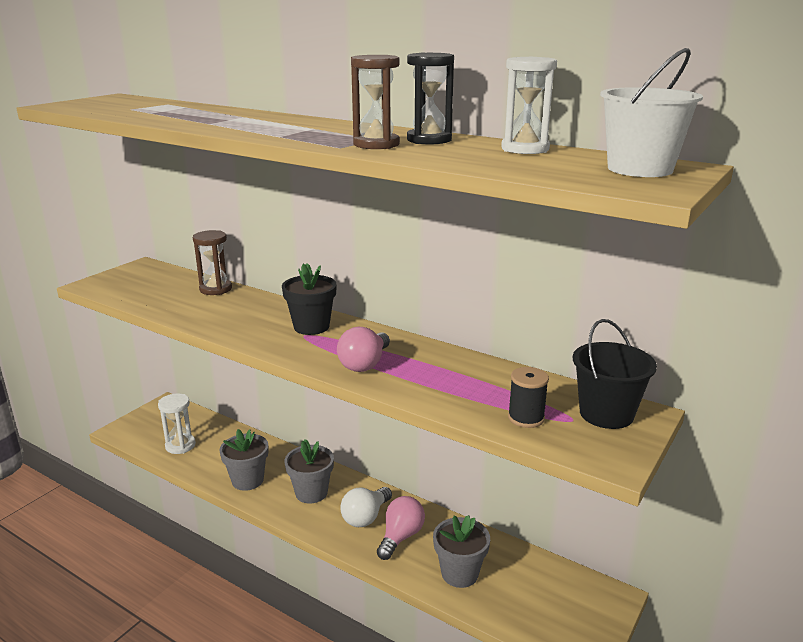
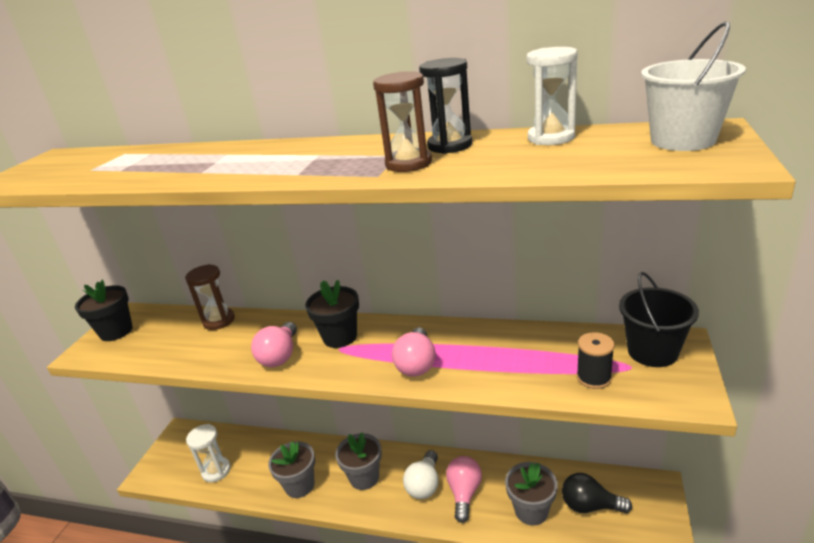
camera: 15 degrees left, 5 degrees up
(126, 276) = (116, 331): none -> black flower pot
(248, 327) = (280, 356): none -> pink light bulb
(525, 589) = (590, 506): none -> black light bulb

